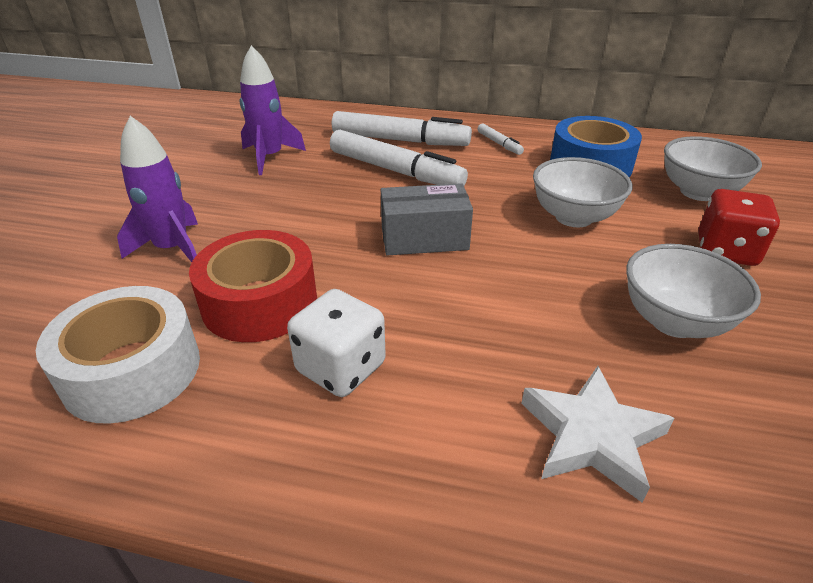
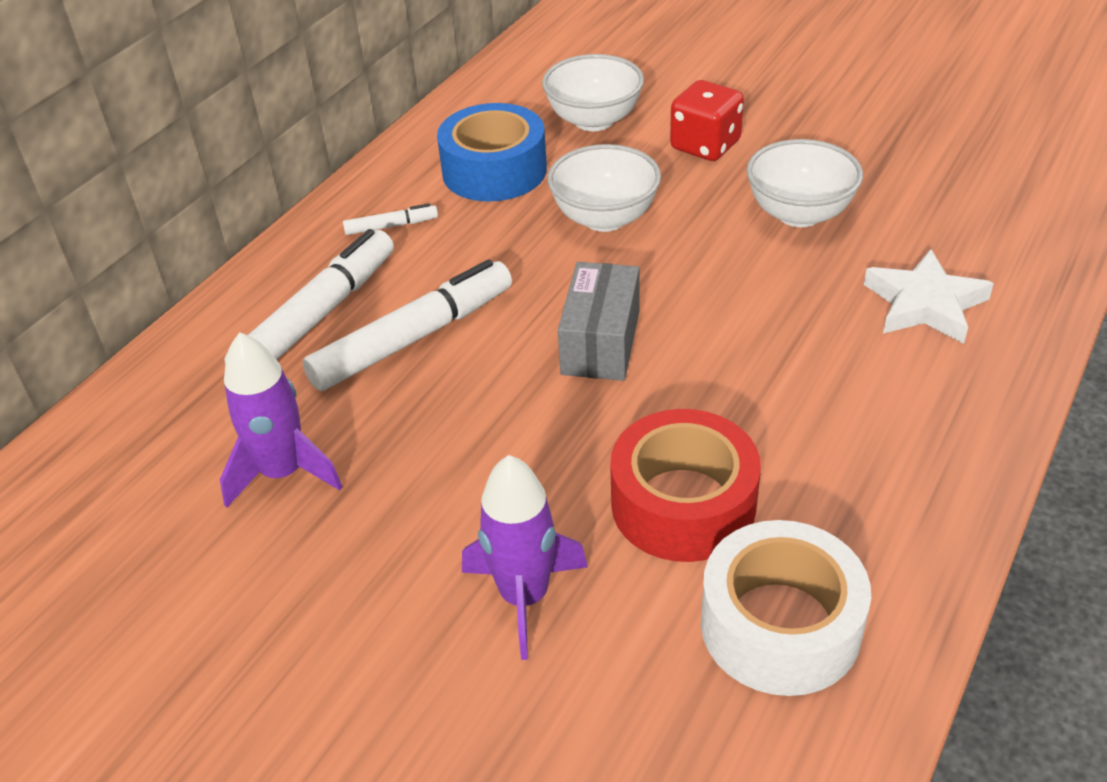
camera: 70 degrees left, 5 degrees up
(341, 367) = (813, 445): white dice -> none

